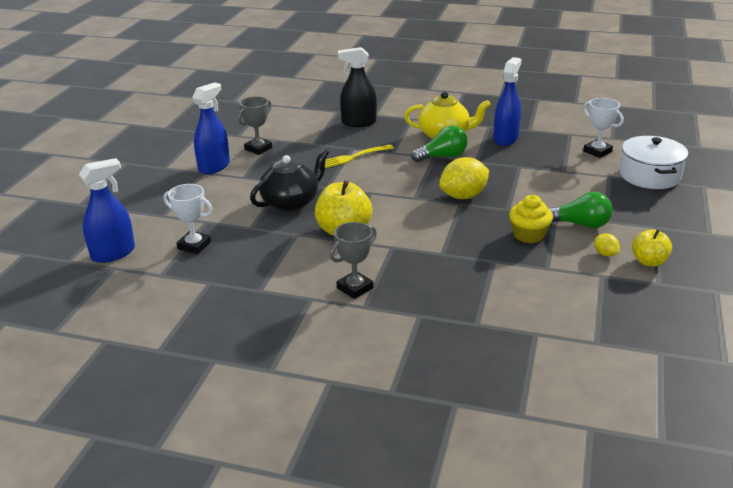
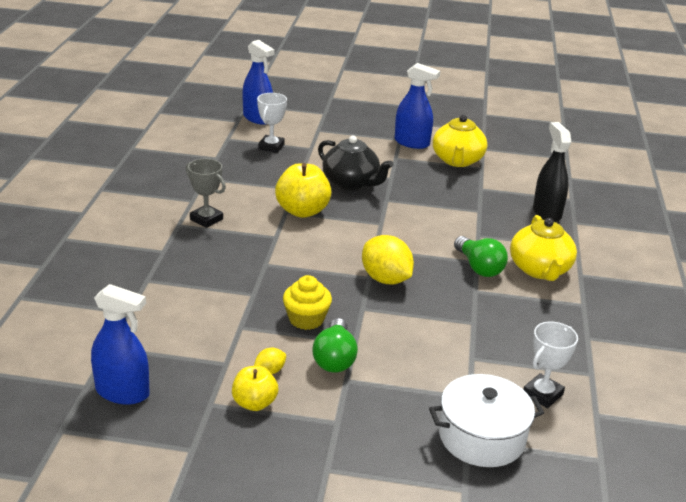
camera: 80 degrees right, 0 degrees up
(258, 149) = (457, 160): grey trophy -> yellow teapot
(354, 157) = (457, 212): yellow fork -> none
(505, 138) = (550, 316): blue spray bottle -> blue spray bottle (123, 392)

